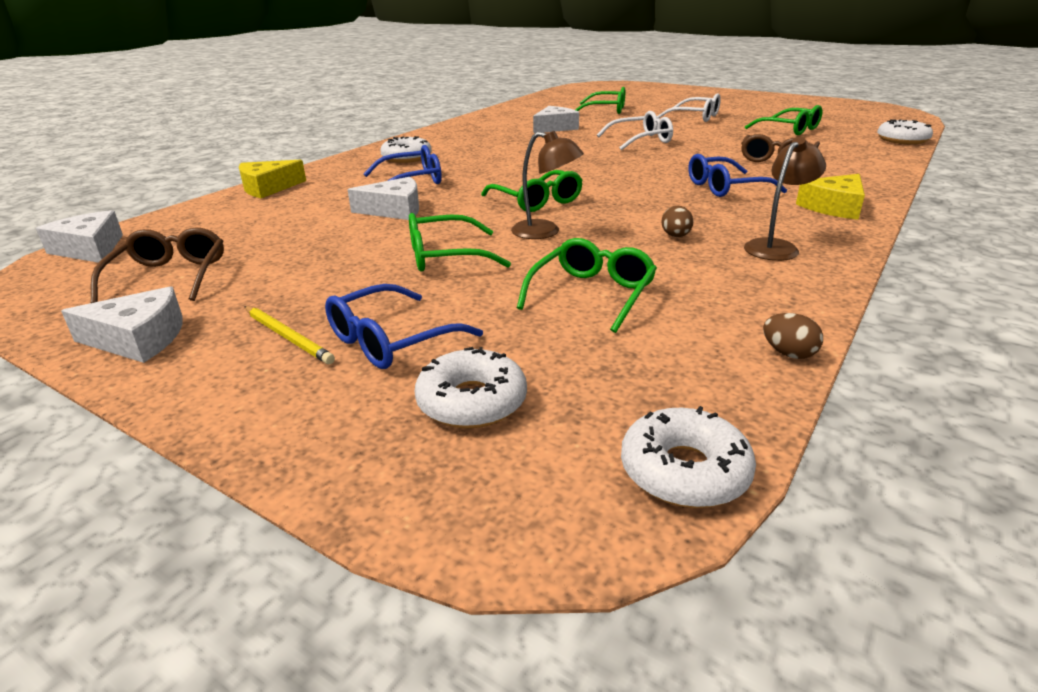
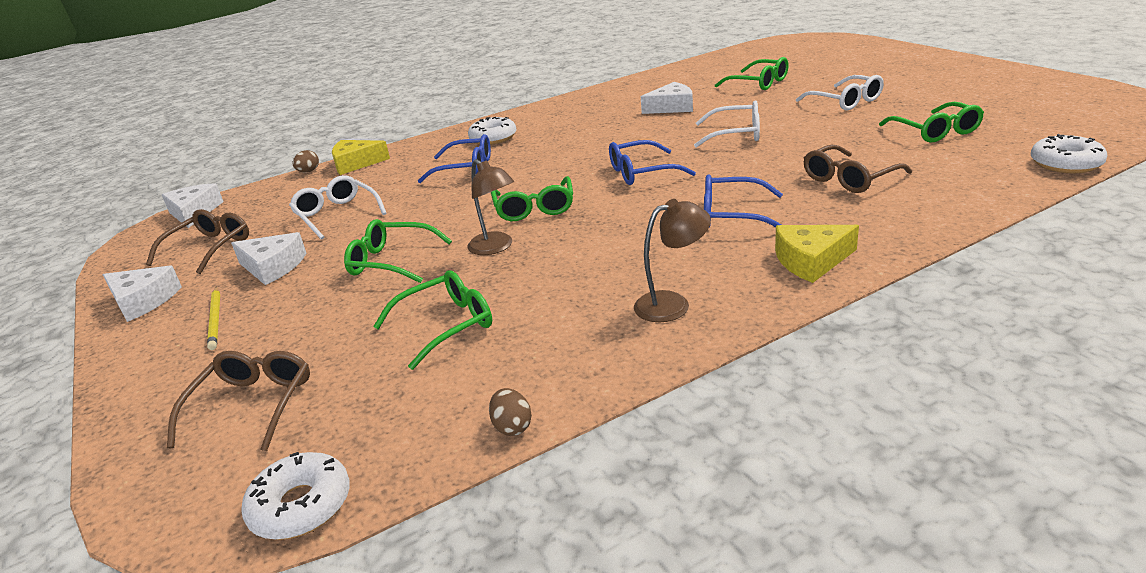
camera: 30 degrees right, 0 degrees up
(311, 229) = (337, 215): none -> white glasses
(392, 340) = (268, 338): blue glasses -> blue glasses (642, 172)
(394, 210) = (414, 202): white cheese -> white cheese (273, 267)
(472, 402) = (252, 406): white donut -> brown glasses
(676, 236) = (598, 272): brown egg -> brown egg (308, 171)

